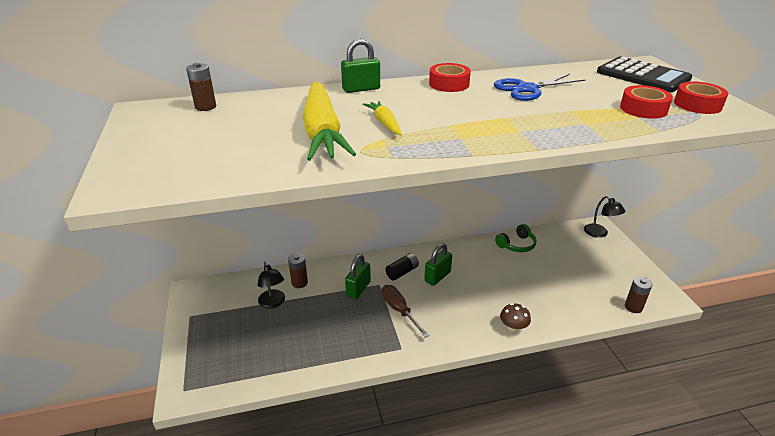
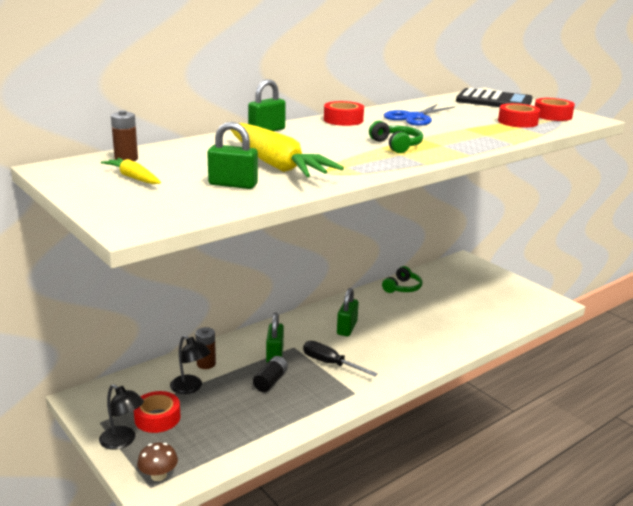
camera: 25 degrees left, 10 degrees down
(230, 325) = (157, 418): none -> red tape
(255, 152) = (233, 184): none -> green padlock
(384, 123) = (323, 152): yellow carrot -> yellow carrot (133, 178)
(399, 310) = (330, 363): brown screwdriver -> black screwdriver
(402, 272) = (309, 332): black battery -> black battery (270, 381)
(469, 124) = (396, 145): none -> green headphones
(513, 327) = (444, 352): brown mushroom -> brown mushroom (158, 475)
(599, 233) = (469, 265): black lamp -> black lamp (123, 441)
(633, 307) = (532, 315): brown battery -> none

